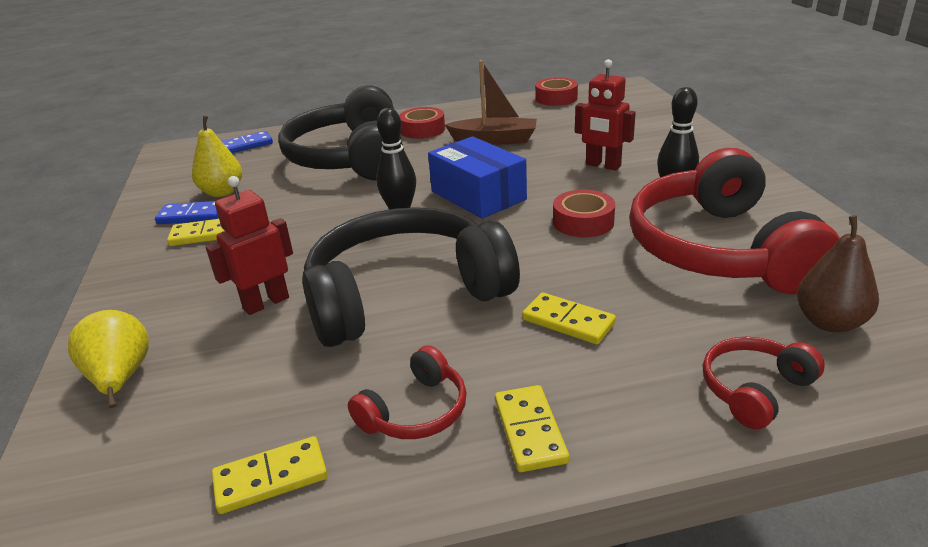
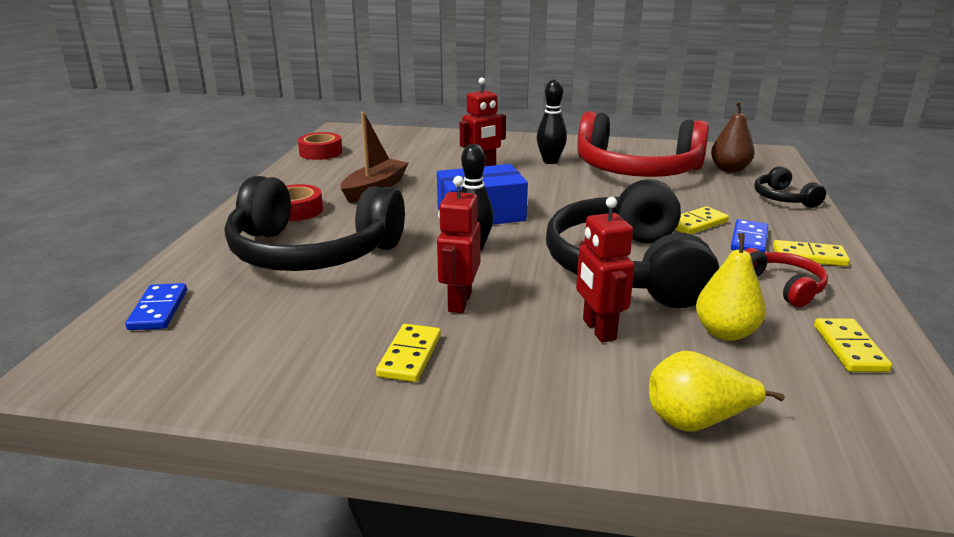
camera: 70 degrees left, 5 degrees down
(191, 216) = (343, 363): blue domino -> blue domino (749, 240)
(222, 192) = (297, 337): yellow pear -> yellow pear (725, 332)
(293, 231) = (459, 302): none -> red robot
(583, 222) = (566, 192): red tape -> none
(755, 390) = (783, 198): red headphones -> black headphones

